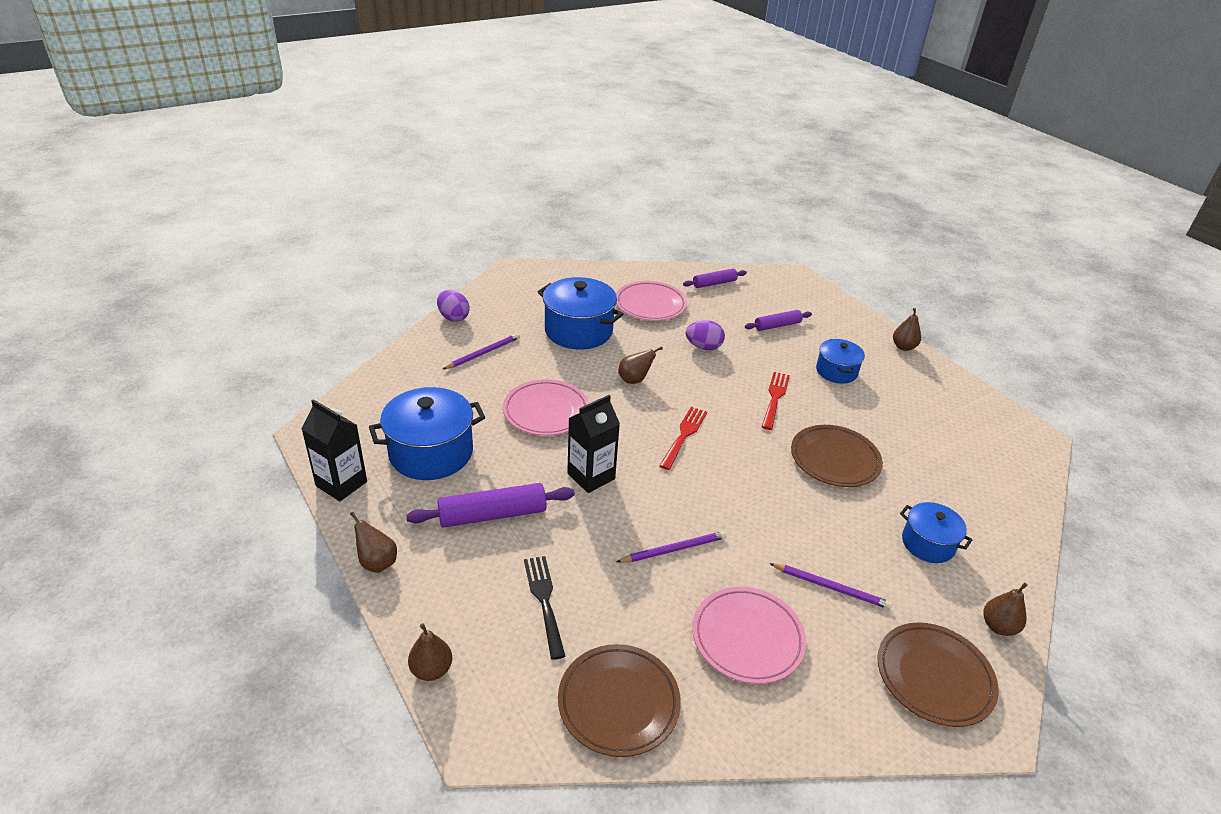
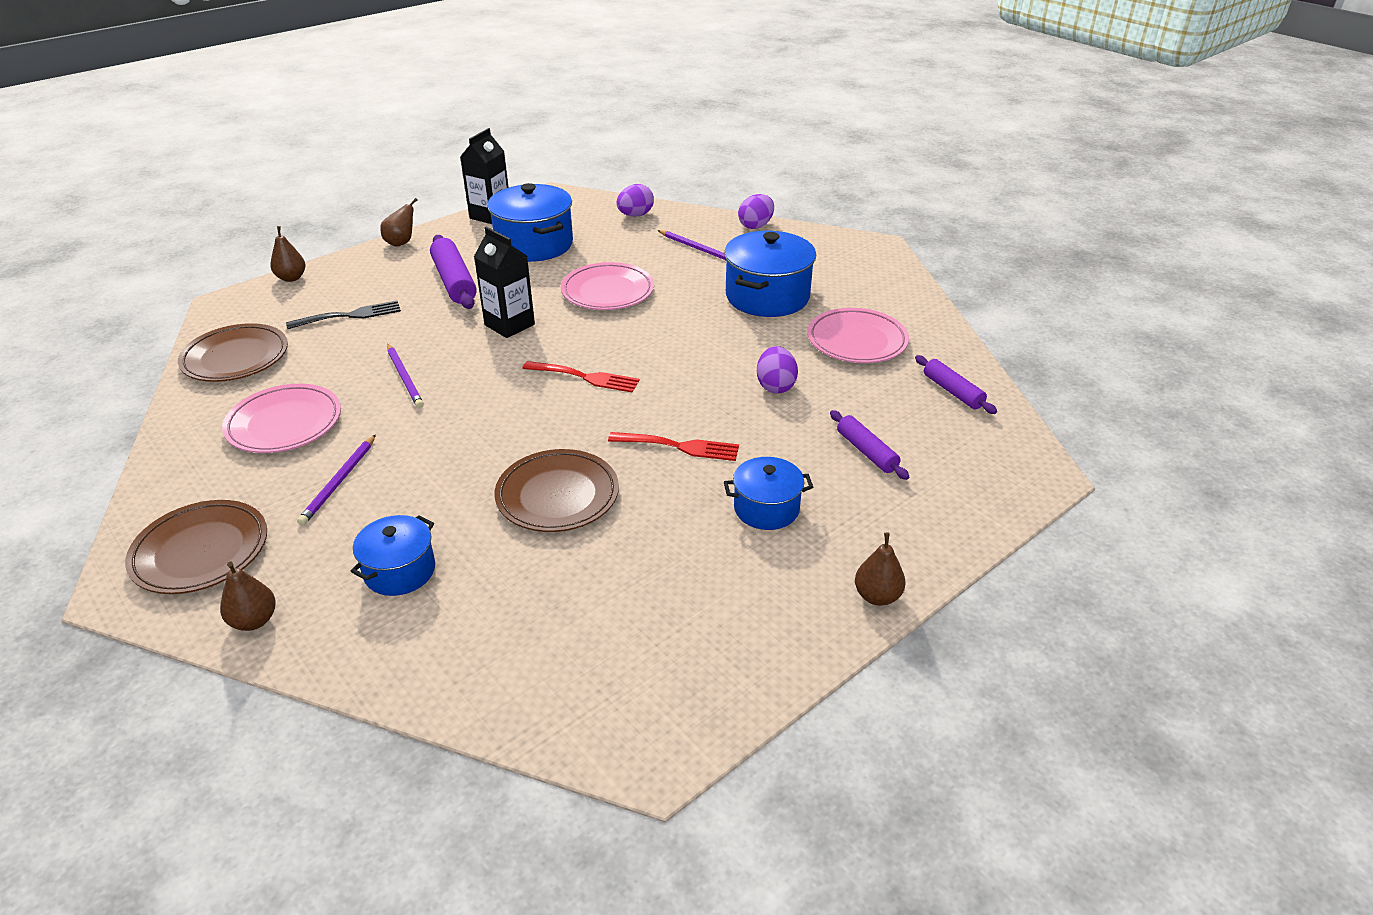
camera: 85 degrees right, 0 degrees up
(396, 380) = (635, 215): none -> purple egg
(634, 380) = (682, 339): brown pear -> none

